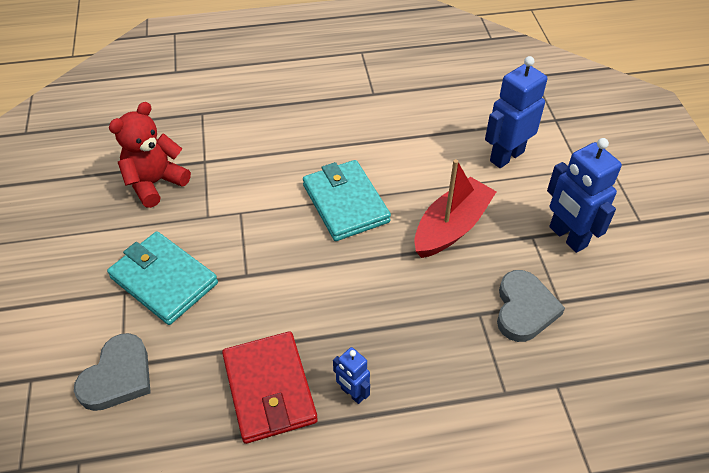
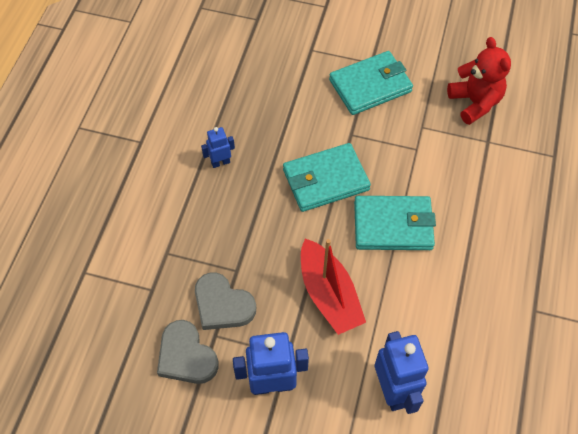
camera: 115 degrees right, 10 degrees up
(118, 376) = (304, 46): grey heart -> grey heart (186, 356)
(269, 389) = (250, 119): red wallet -> none
(320, 276) = (325, 180): none -> turquoise wallet

